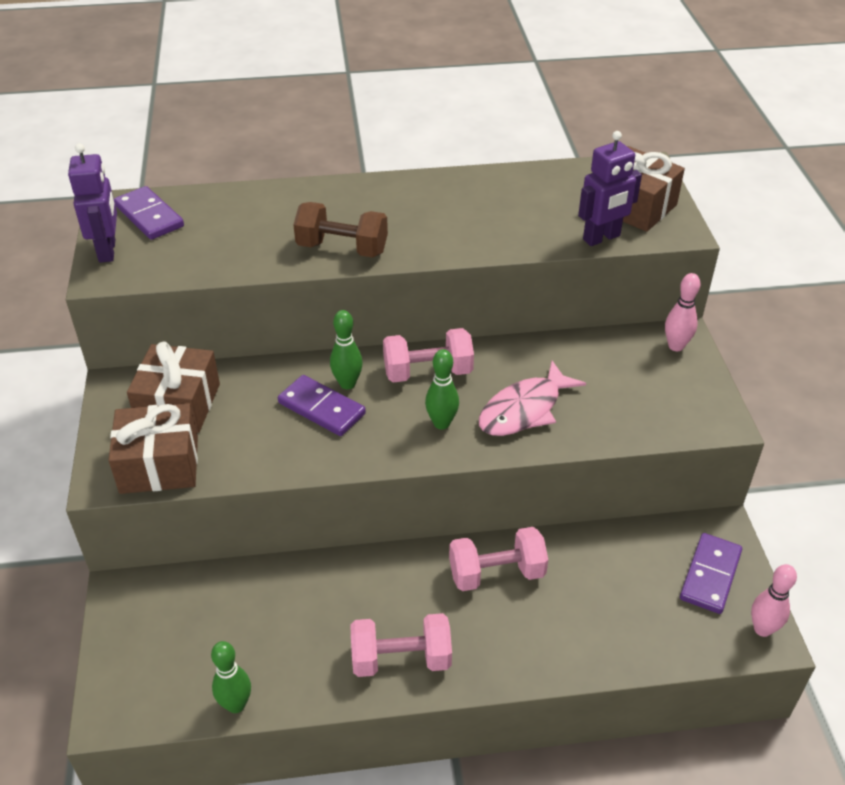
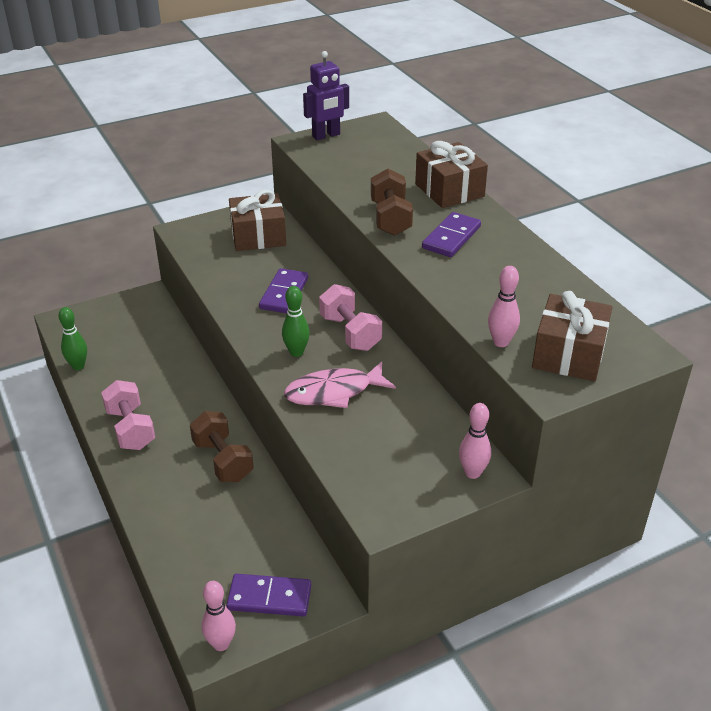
camera: 70 degrees right, 5 degrees down
(149, 216) = (374, 138): purple domino -> purple domino (451, 237)
(159, 465) = (201, 245): brown gift -> brown gift (449, 190)
(347, 384) = (316, 298): green bowling pin -> none
(496, 573) = (223, 460): pink dumbbell -> brown dumbbell
(524, 410) = (333, 392): pink fish -> pink fish turned 45 degrees counterclockwise
(602, 238) = (501, 342): purple robot -> pink bowling pin

